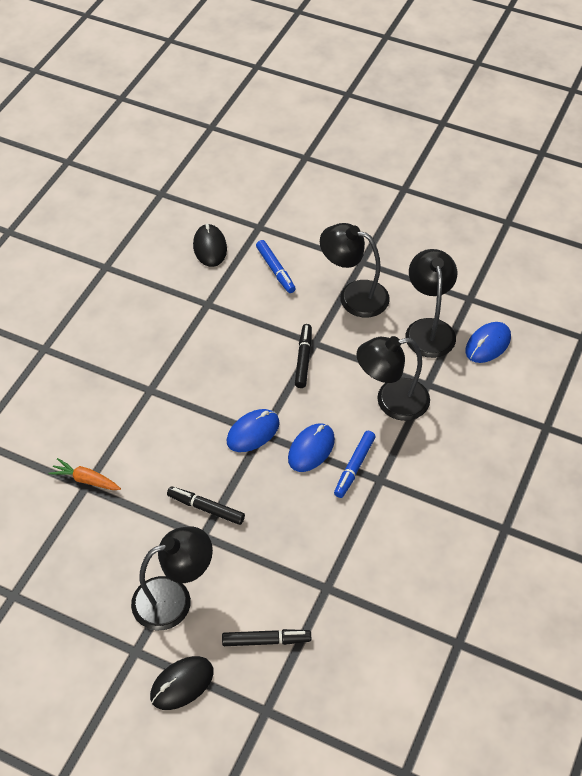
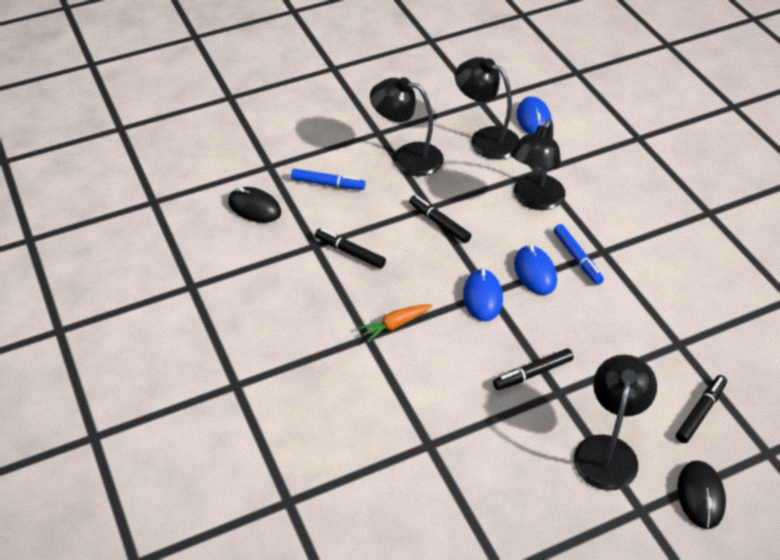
camera: 50 degrees left, 5 degrees down
(86, 480) = (422, 440): orange carrot -> orange carrot (395, 325)
(220, 327) = (350, 252): none -> black marker
(354, 295) = (407, 157): black lamp -> black lamp turned 45 degrees clockwise

